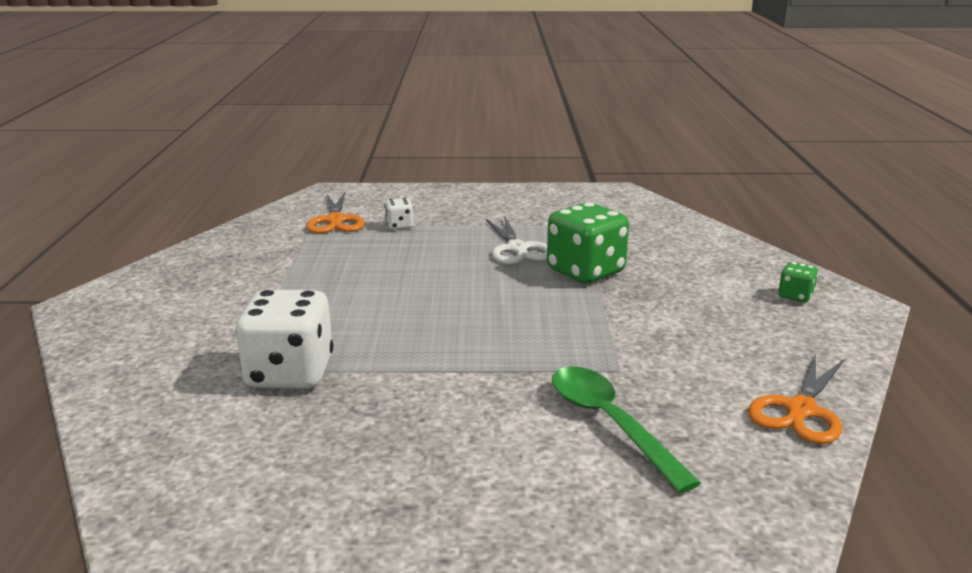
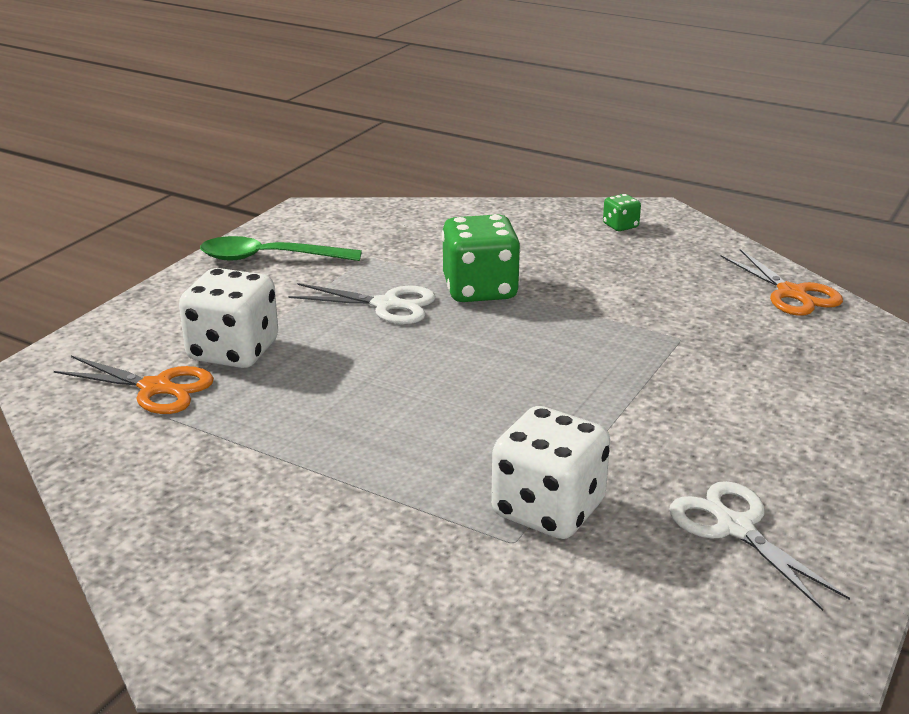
camera: 60 degrees left, 5 degrees up
(320, 462) = (735, 528): none -> white scissors
(399, 226) = (233, 351): white dice -> white dice, size x2.14
(609, 423) = (761, 371): green spoon -> green spoon (269, 258)

